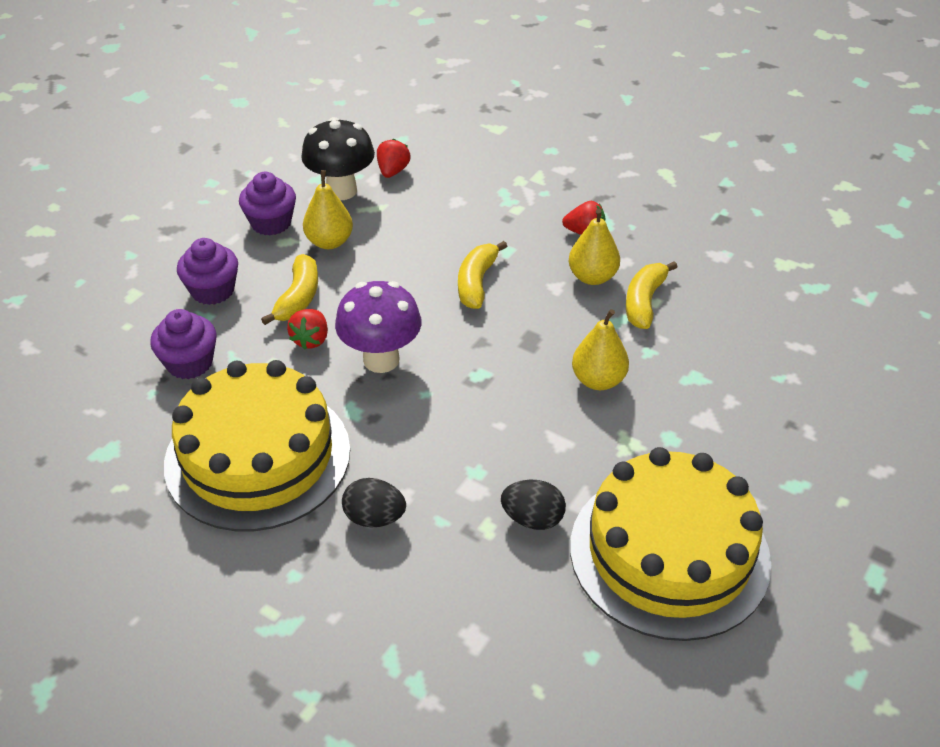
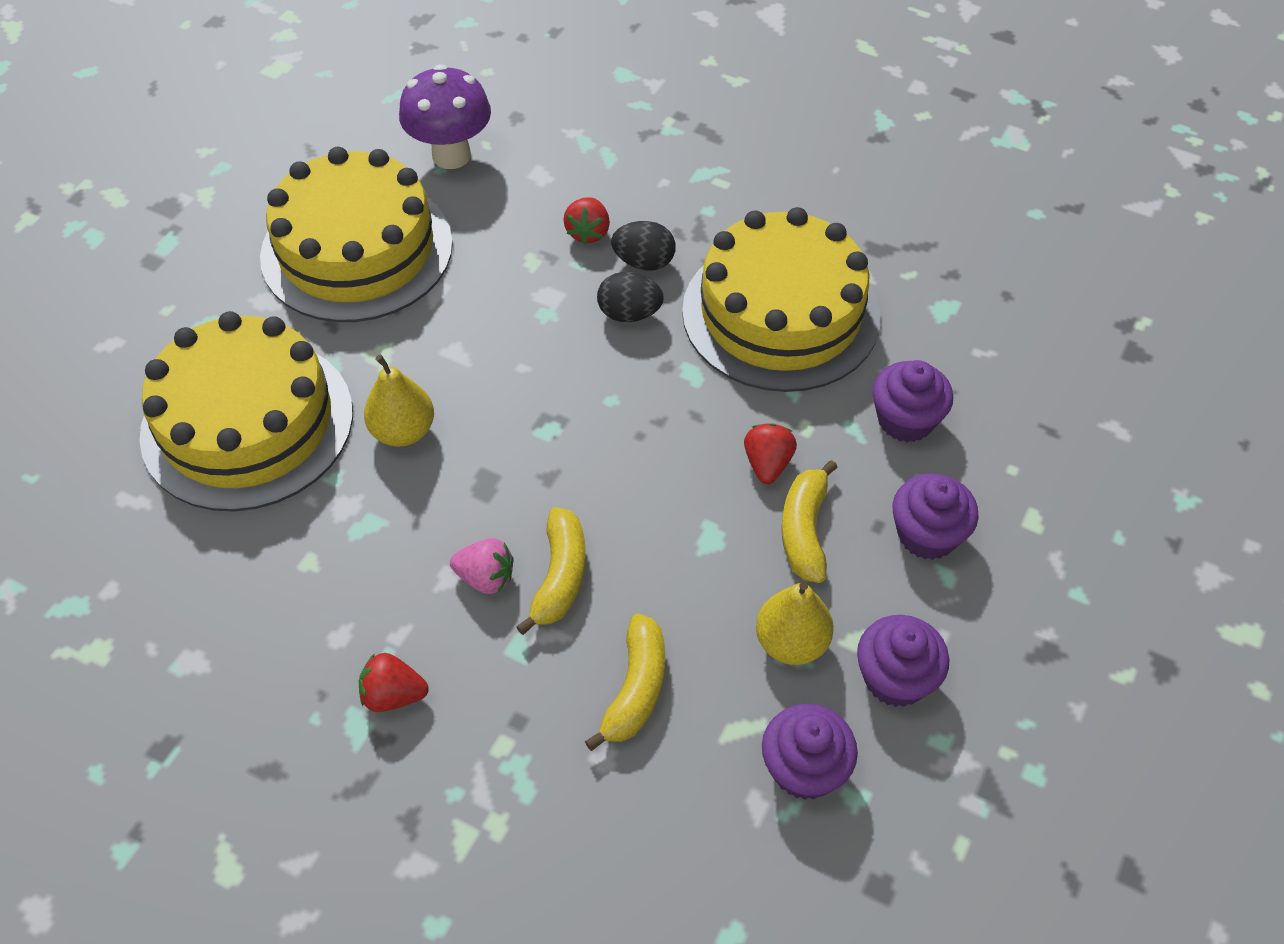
camera: 175 degrees right, 10 degrees up
(341, 191) = (804, 768): black mushroom -> purple cupcake
(381, 360) = (672, 441): purple mushroom -> purple mushroom (451, 155)
(393, 171) = (726, 831): red strawberry -> red strawberry (588, 232)
(528, 285) = (486, 578): none -> pink strawberry
(532, 519) = (487, 271): black egg -> black egg (629, 314)
(592, 277) = (392, 600): yellow pear -> none
(644, 302) = (324, 559): yellow banana -> yellow banana (635, 689)
(729, 394) = (247, 423): none -> yellow cake

